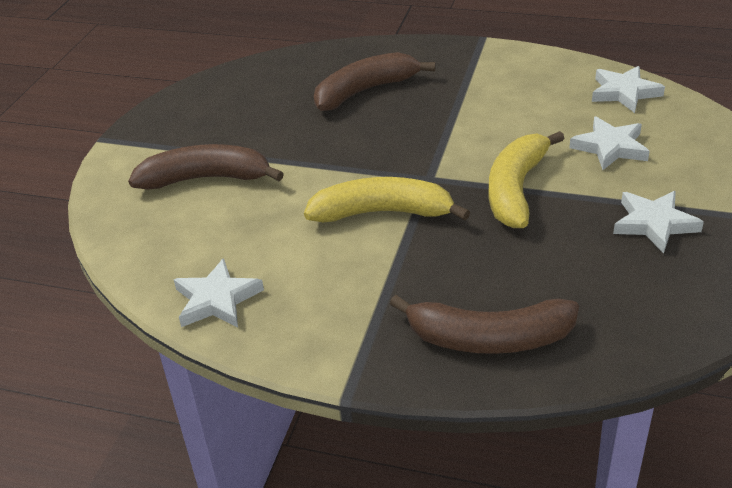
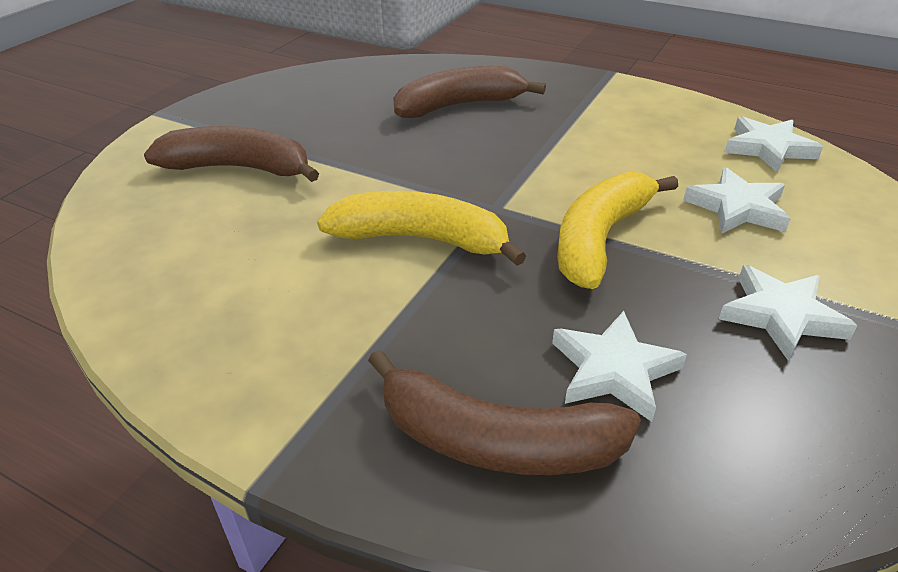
camera: 10 degrees right, 0 degrees up
(217, 300) = (166, 311): white star -> white star (613, 370)

